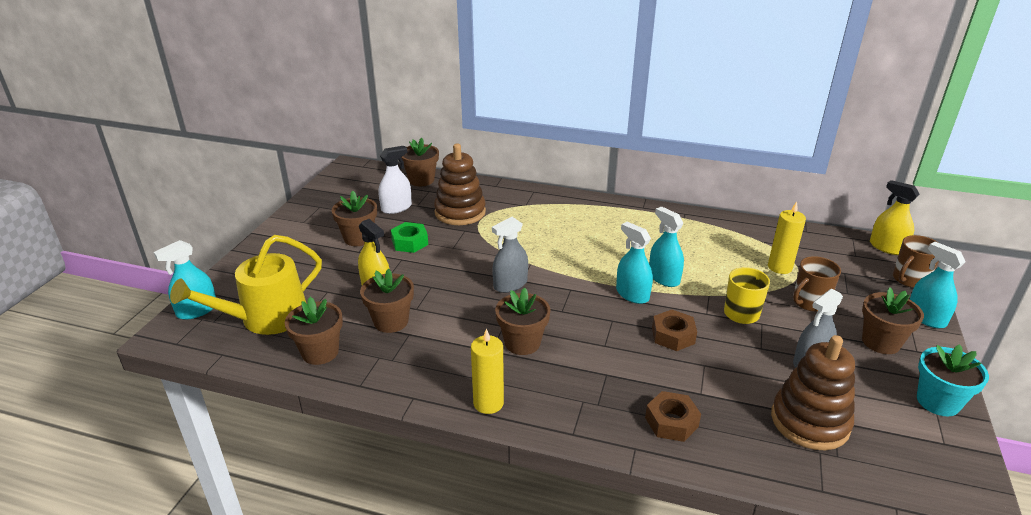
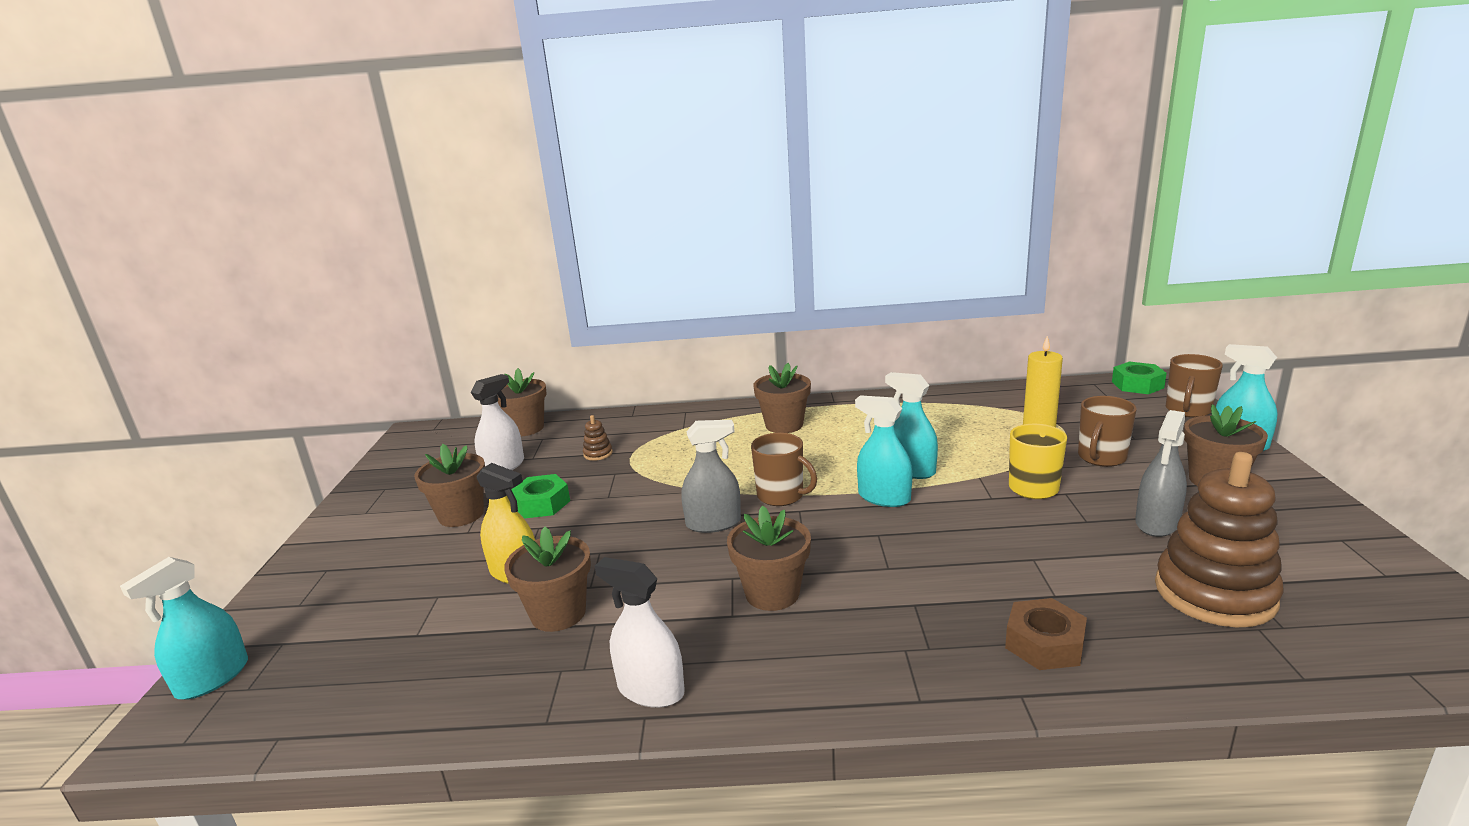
camera: 15 degrees left, 10 degrees down
(266, 318) = (345, 659): yellow watering can -> none
(320, 352) = (457, 688): brown flower pot -> brown flower pot (784, 425)
(423, 383) = (650, 689): none -> white spray bottle
(460, 212) = (598, 454): brown stacking toy -> brown stacking toy, size x0.40
(488, 403) = (768, 691): yellow candle -> none
(510, 284) = (713, 523): grey spray bottle -> grey spray bottle turned 135 degrees counterclockwise
(564, 275) = (781, 496): none -> brown mug
(673, 335) = (969, 533): brown nut -> none
(887, 247) = (1137, 385): yellow spray bottle -> green nut
(938, 402) = (1334, 529): turquoise flower pot -> none

